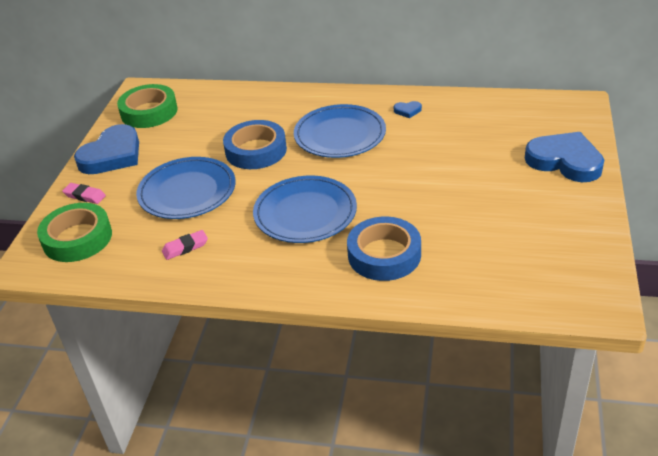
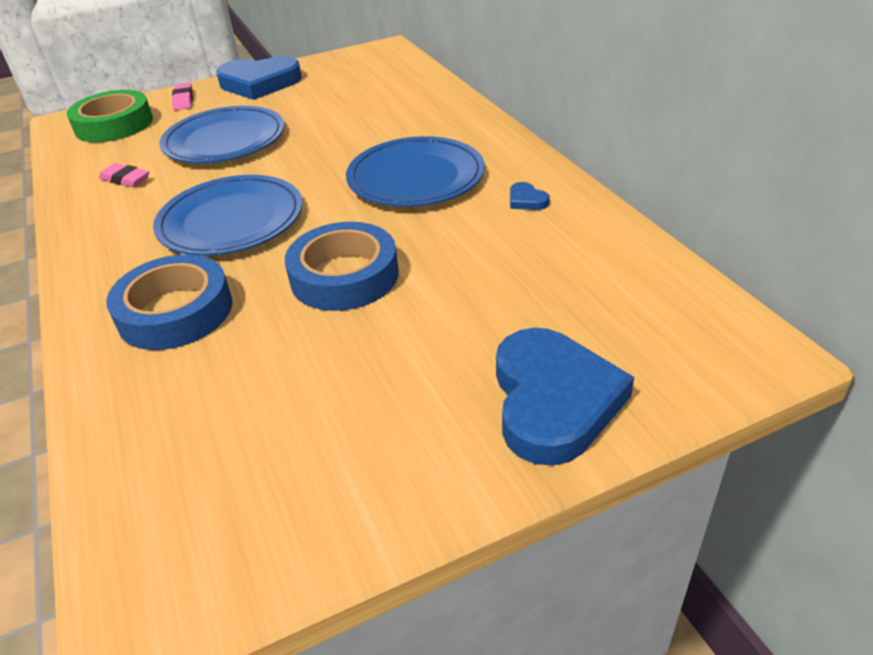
camera: 55 degrees right, 0 degrees up
(149, 112) = (350, 67): green tape -> none
(256, 150) = (332, 143): blue tape -> blue tape (344, 276)

